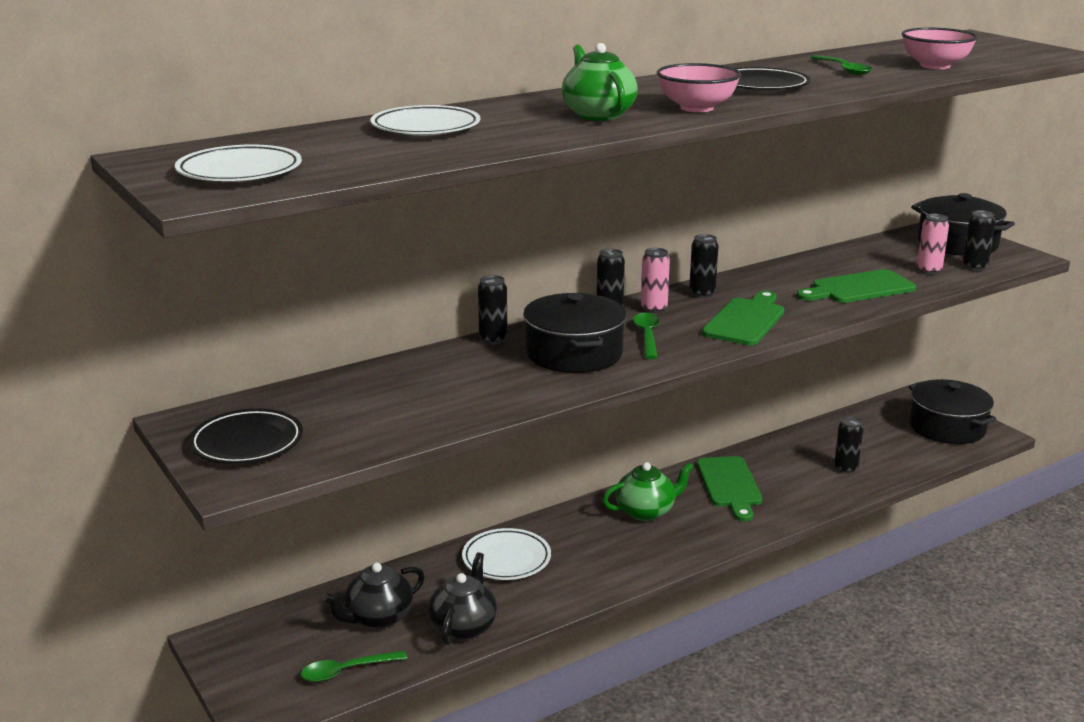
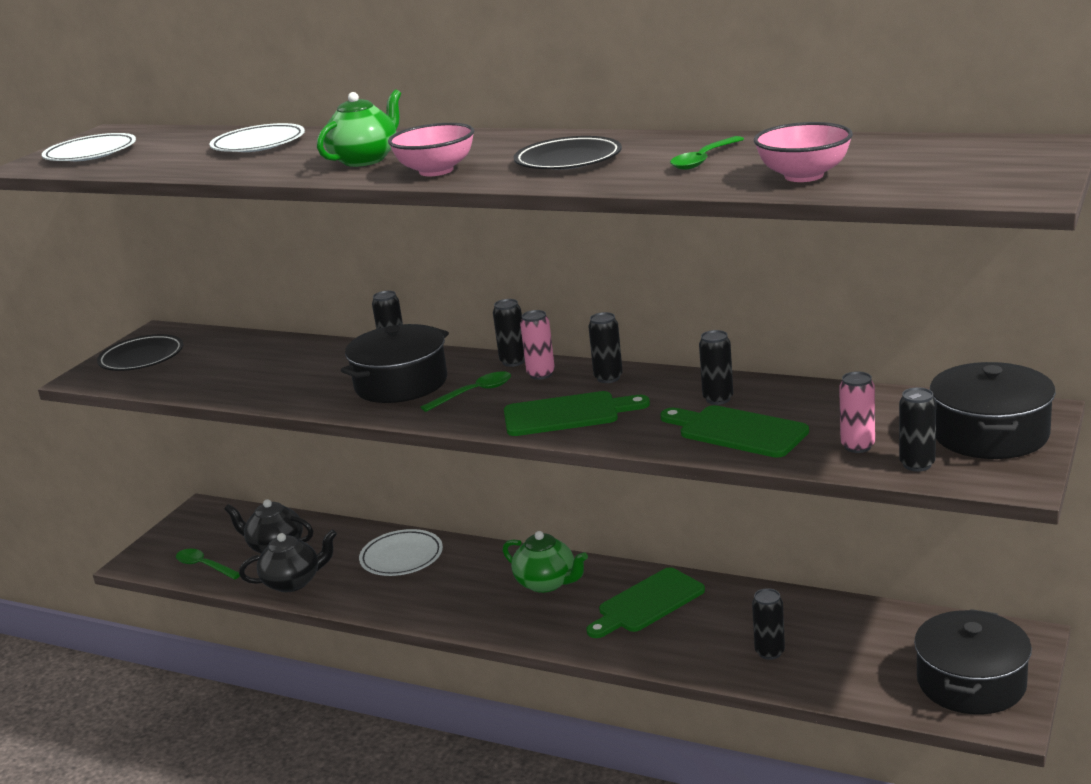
camera: 60 degrees right, 0 degrees up
(797, 279) = (718, 399): none -> black can

